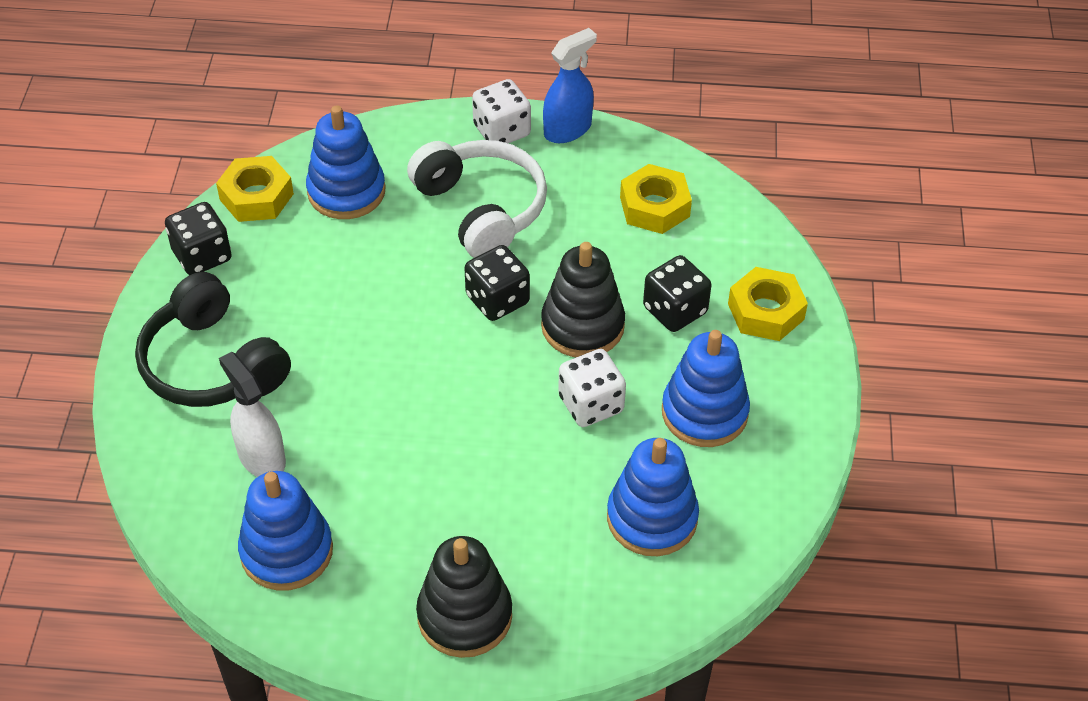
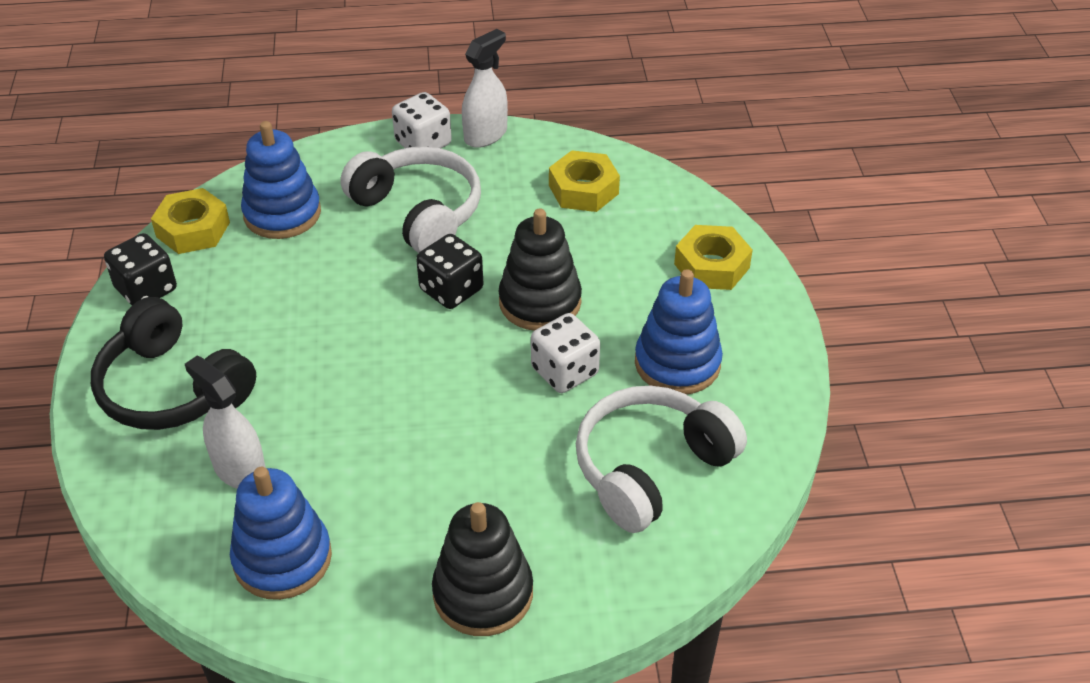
camera: 10 degrees left, 5 degrees down
(568, 129) = (486, 135): blue spray bottle -> white spray bottle
(652, 518) = (651, 468): blue stacking toy -> white headphones
(675, 310) = (625, 276): black dice -> none

